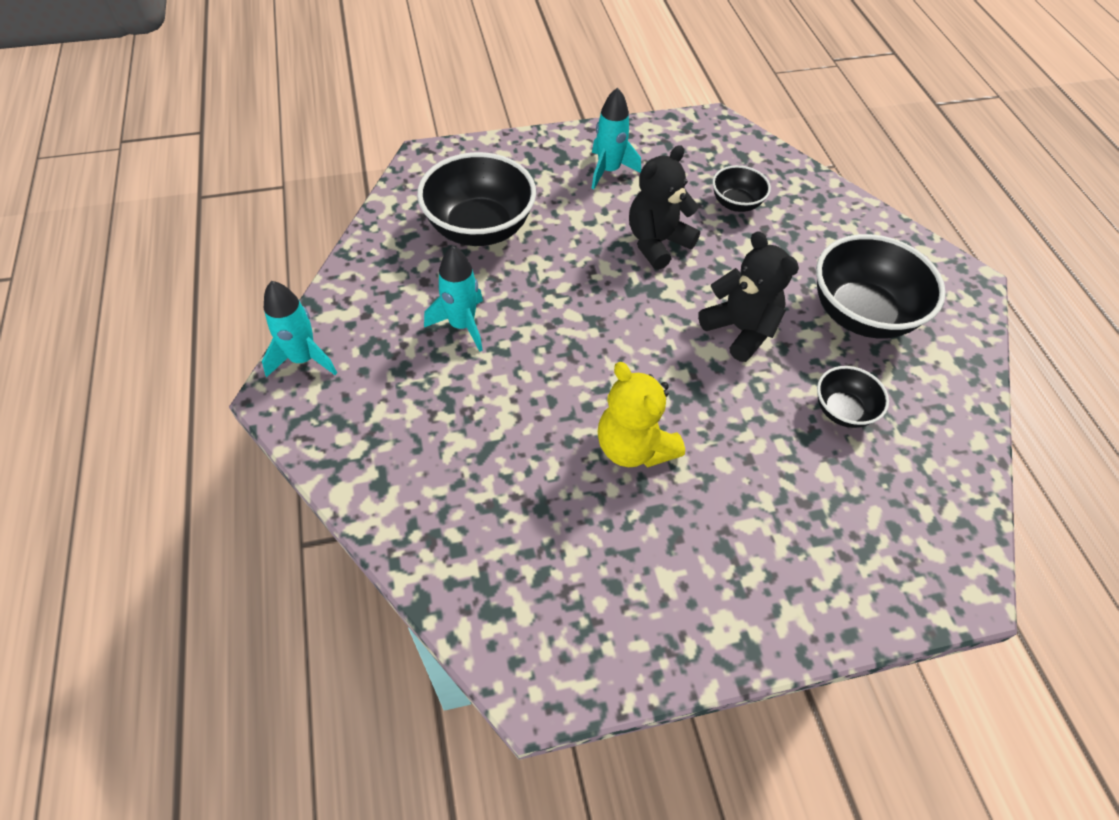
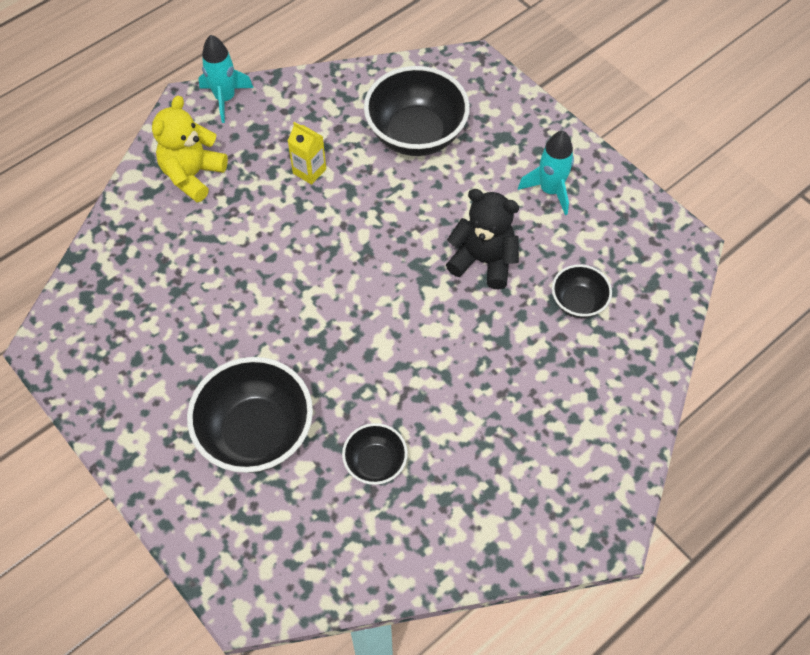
camera: 65 degrees right, 5 degrees up
(462, 325) = (309, 171): turquoise rocket -> yellow carton
(634, 447) = (257, 327): yellow teddy bear -> yellow teddy bear (193, 175)
(740, 330) = (420, 358): black teddy bear -> none
(861, 314) = (499, 448): black bowl -> black bowl (256, 433)

